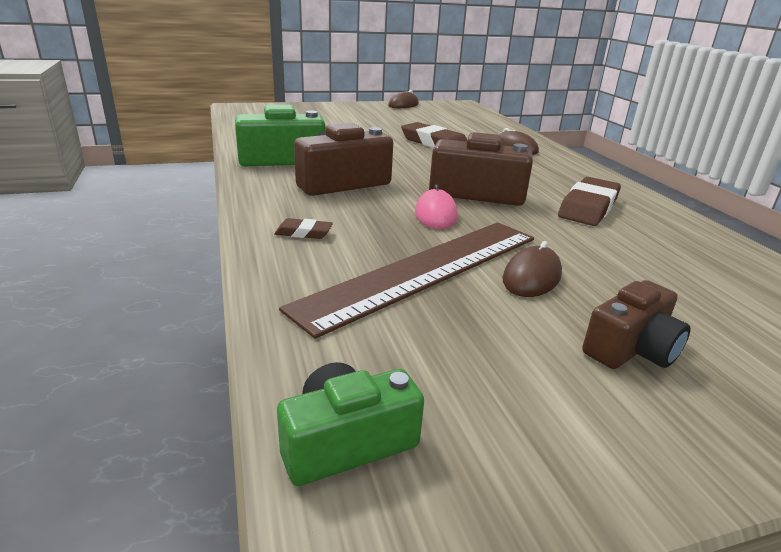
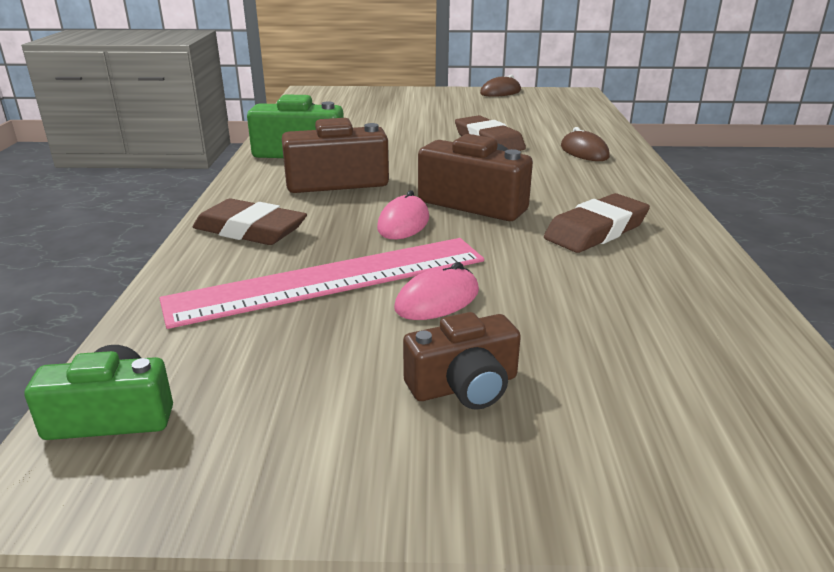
camera: 20 degrees right, 0 degrees up
(303, 233) = (250, 230): brown eraser -> brown eraser, size x1.99
(425, 271) = (330, 280): brown ruler -> pink ruler
(531, 277) = (437, 300): brown mouse -> pink mouse

